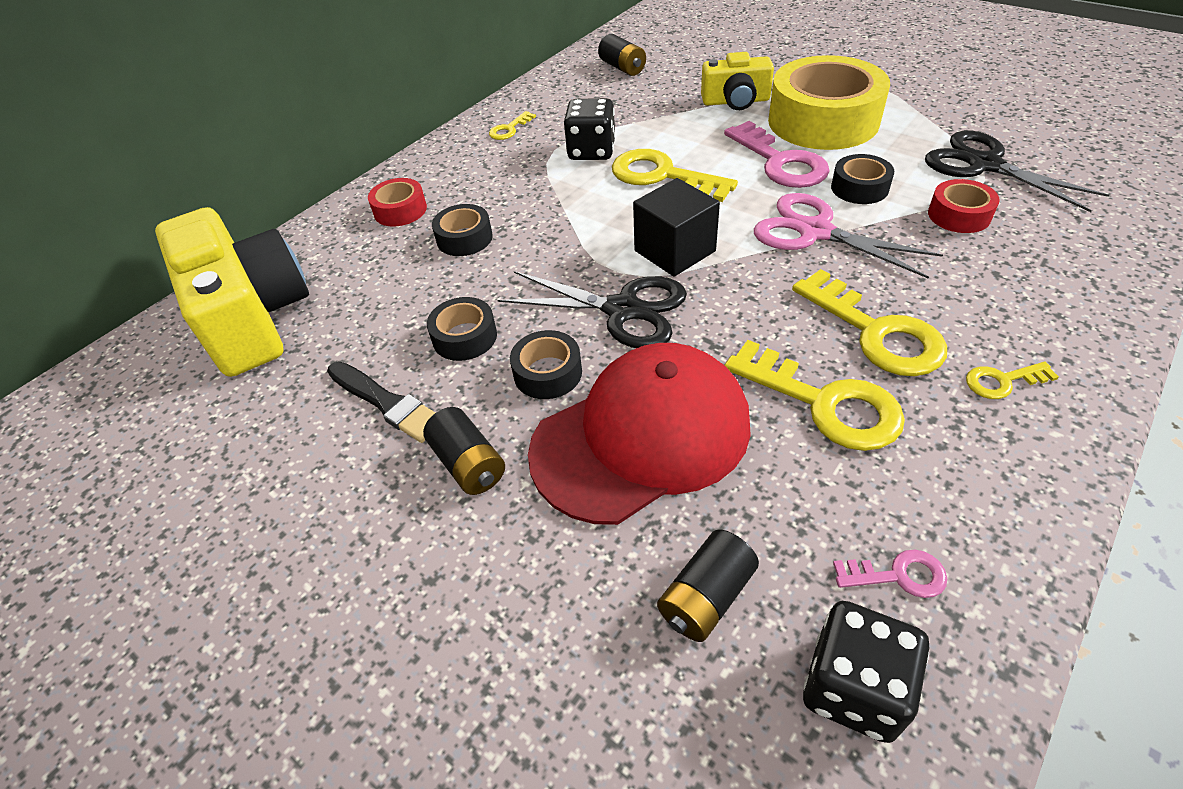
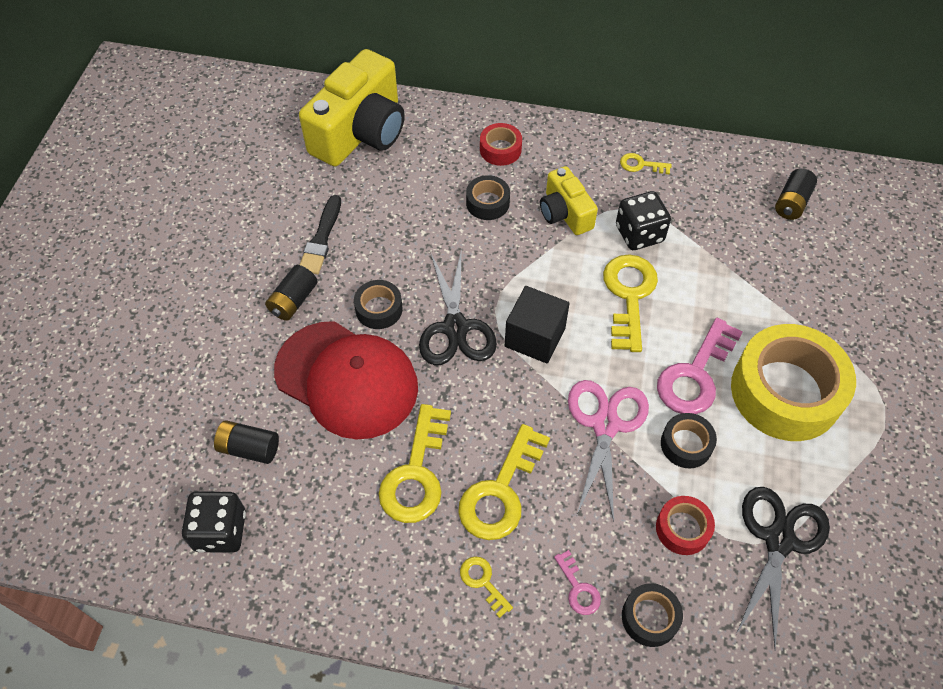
camera: 60 degrees right, 10 degrees up
(464, 337) = (391, 250): black tape -> black tape (650, 617)
(735, 101) = (782, 312): yellow camera -> yellow camera (565, 213)
(898, 575) = (296, 541): pink key -> pink key (578, 588)

